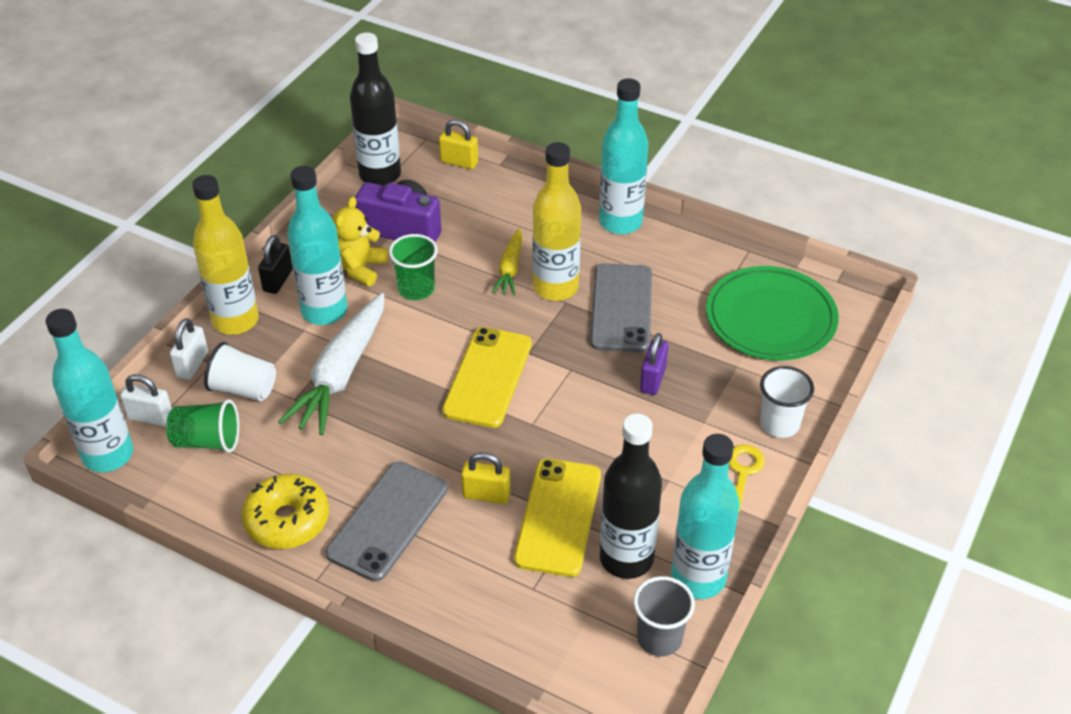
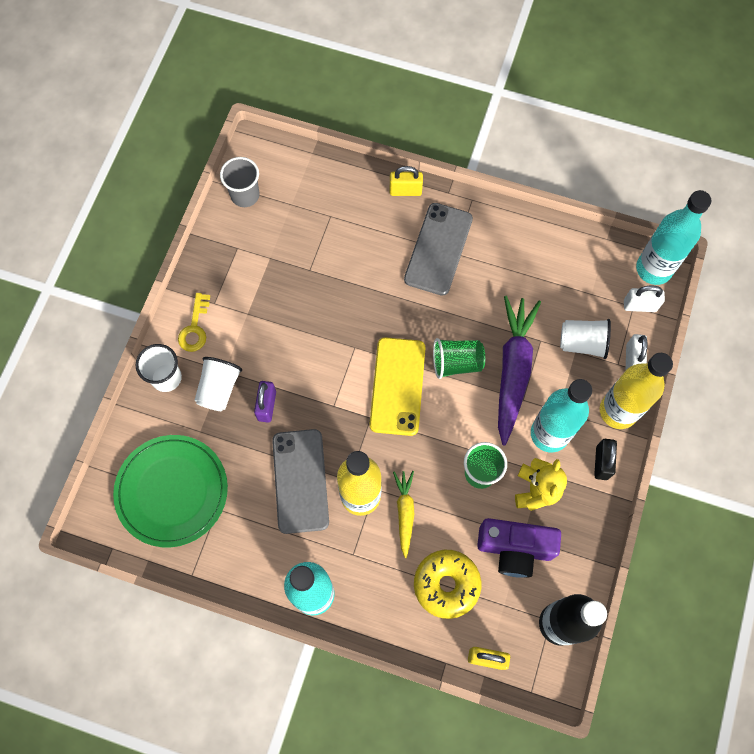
camera: 170 degrees right, 25 degrees up
(207, 441) = (588, 292): green cup -> green cup (456, 363)
(287, 520) = (506, 238): yellow donut -> yellow donut (446, 585)
(341, 374) = (513, 370): white carrot -> purple carrot
(486, 495) = (375, 280): yellow padlock -> yellow padlock (405, 191)
(558, 517) = (322, 271): yellow phone -> none
(626, 558) = (271, 246): black bottle -> none
(698, 578) = (222, 240): turquoise bottle -> none
(711, 404) = (219, 389): none -> white cup

